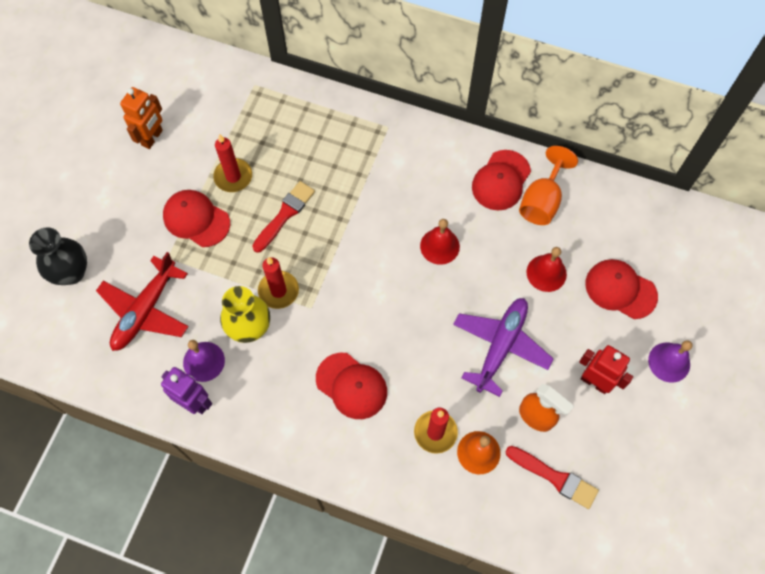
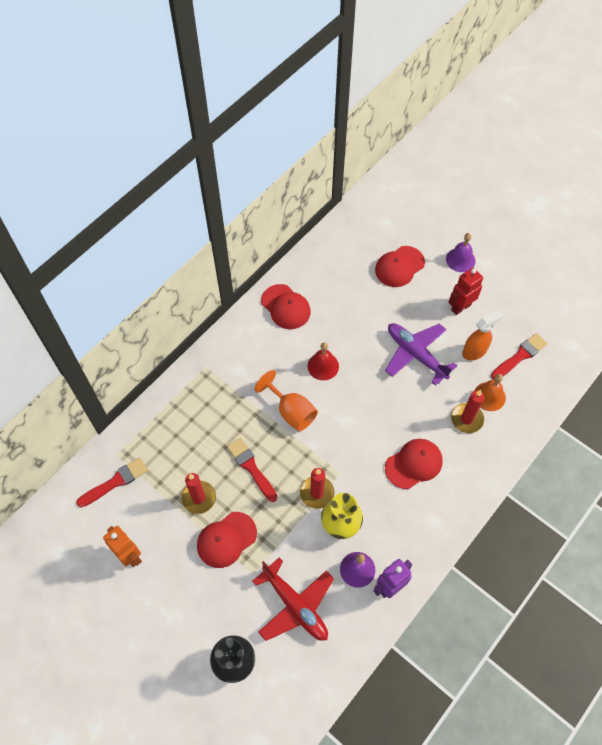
camera: 70 degrees left, 5 degrees down
(224, 95) = (115, 482): none -> red brush
(542, 201) = (313, 287): orange goblet -> orange goblet (291, 411)
(546, 273) = (370, 305): red bell -> none

